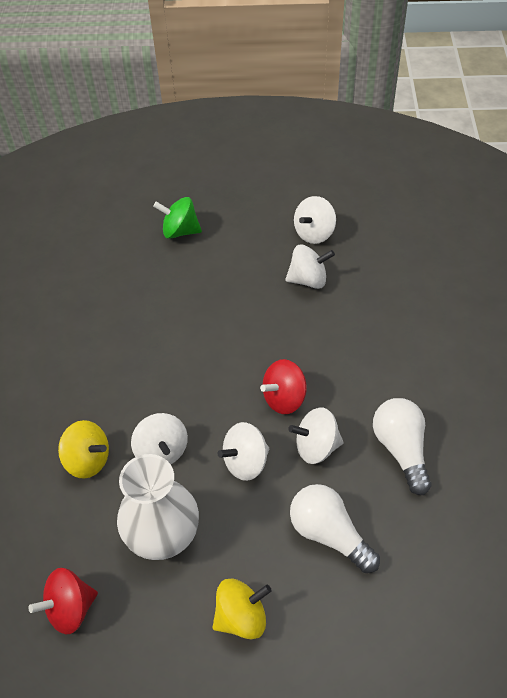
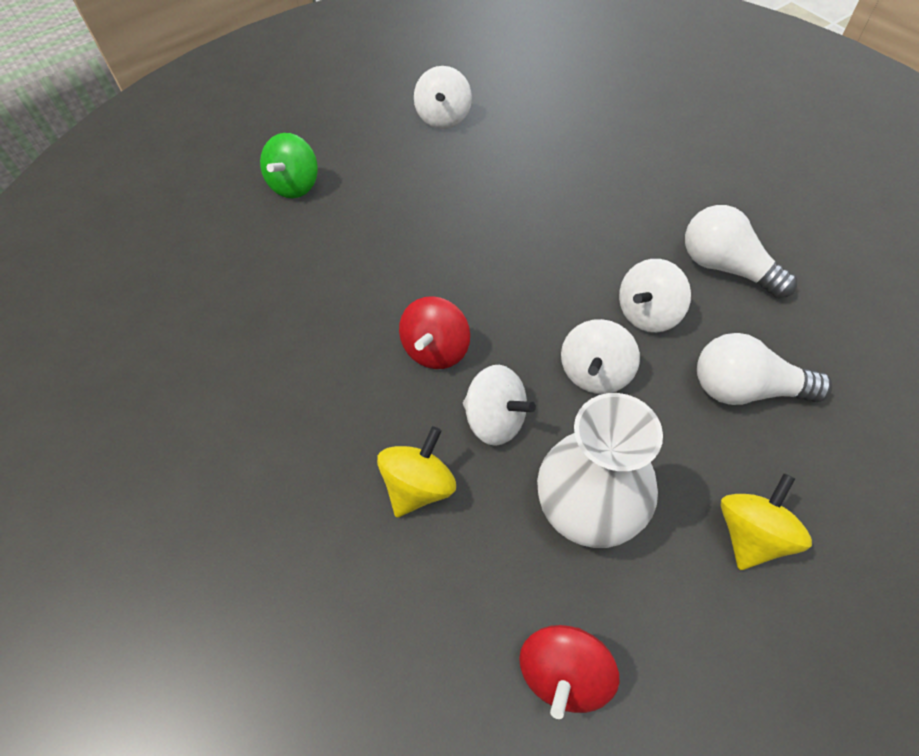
camera: 35 degrees left, 5 degrees up
(88, 460) = (419, 486): yellow spinning top -> yellow spinning top turned 45 degrees counterclockwise
(180, 231) = (295, 185): green spinning top -> green spinning top turned 45 degrees counterclockwise
(284, 398) = (570, 286): red spinning top -> red spinning top (436, 349)
(308, 280) = (481, 163): white spinning top -> none

